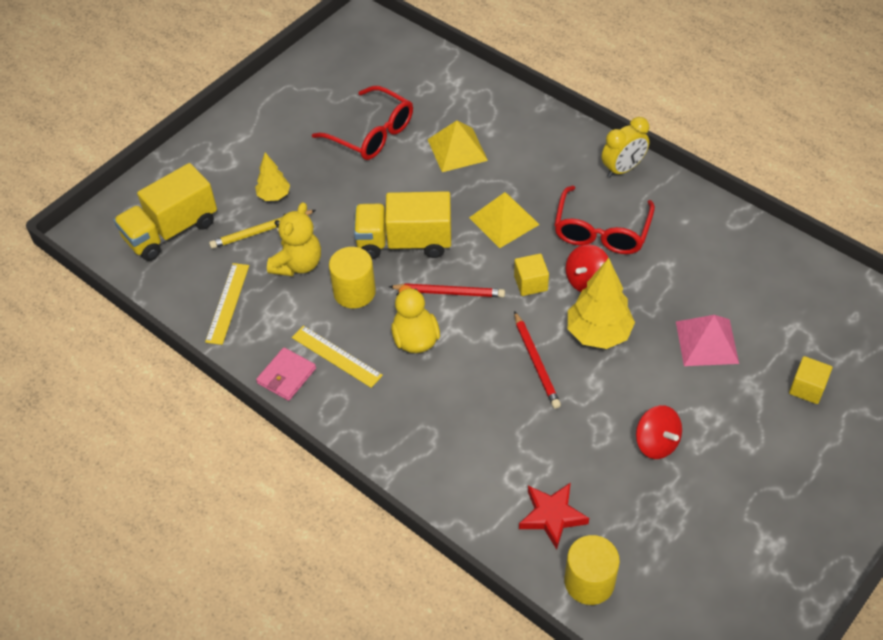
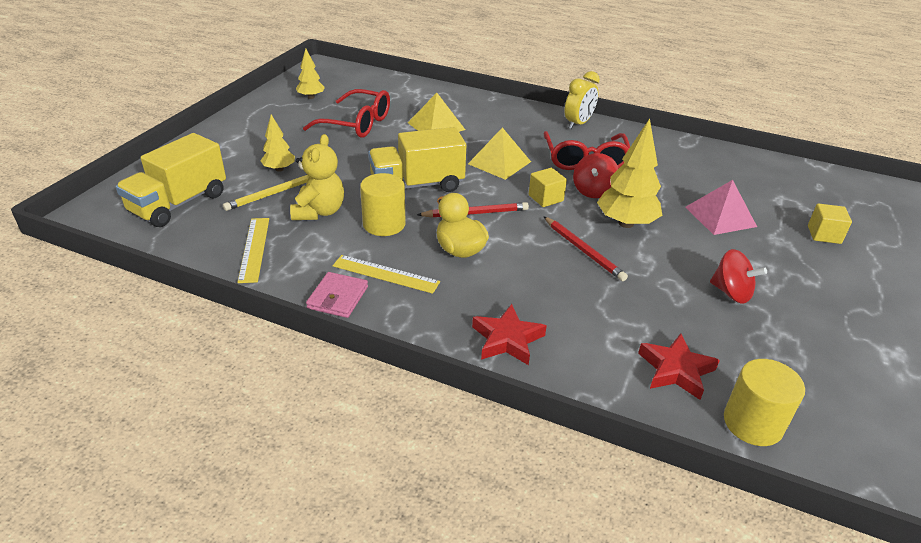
camera: 20 degrees left, 15 degrees down
(334, 79) = (311, 97): none -> yellow tree
(418, 452) = (507, 339): none -> red star

